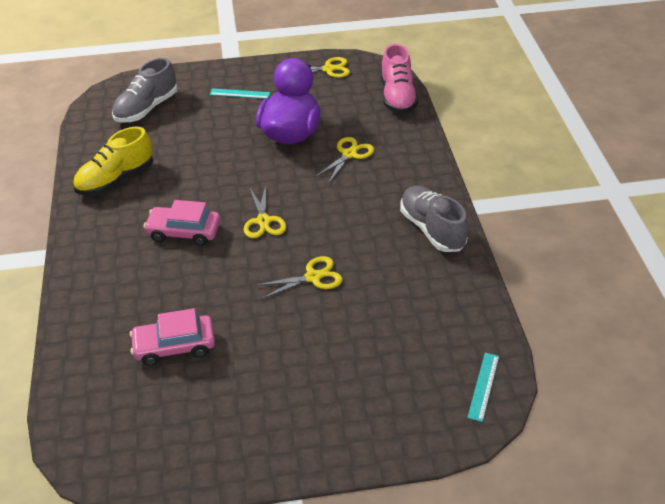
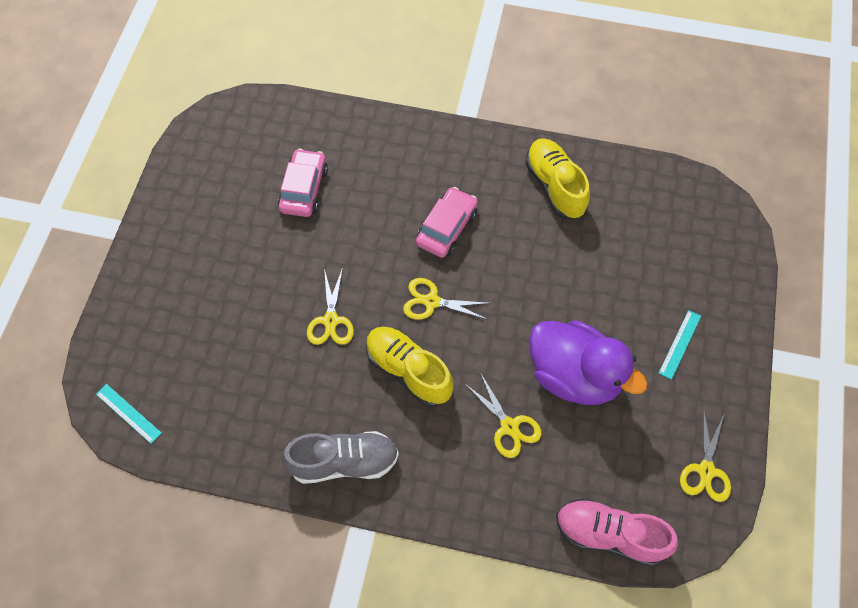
camera: 110 degrees right, 20 degrees up
(146, 108) = (679, 238): grey shoe -> none
(334, 216) = (408, 371): none -> yellow shoe

